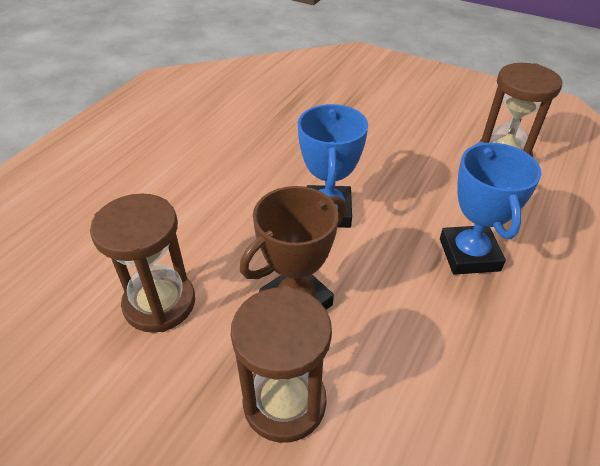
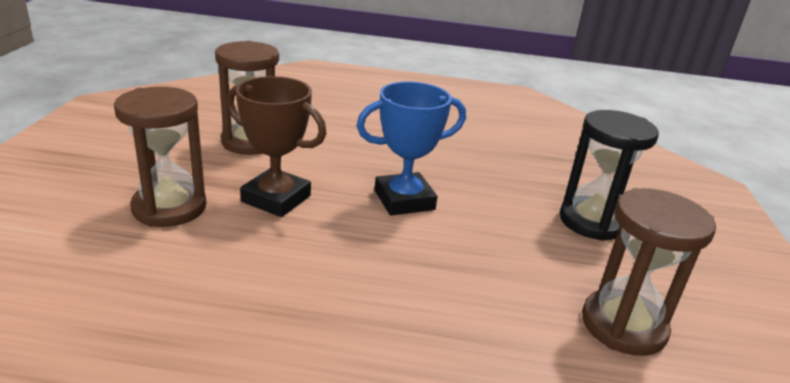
camera: 65 degrees right, 15 degrees down
(387, 123) = (592, 221): none -> black hourglass
(469, 255) = (399, 302): blue trophy -> none

